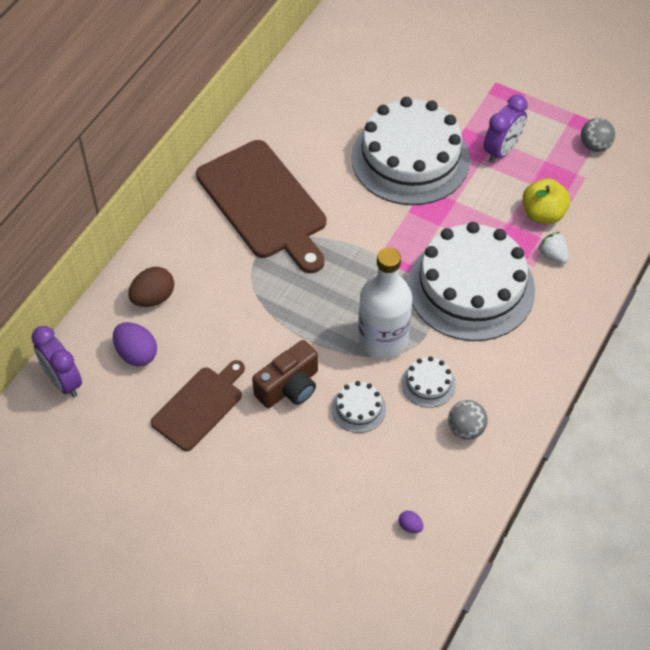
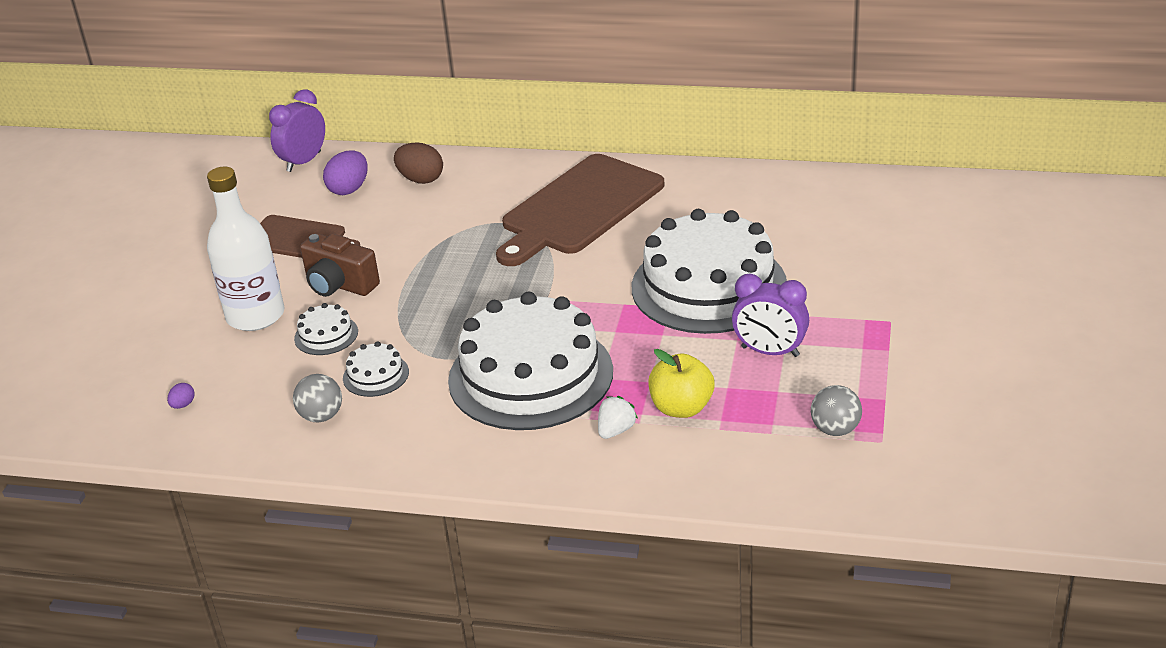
camera: 75 degrees right, 20 degrees down
(383, 340) = (425, 329): white bottle -> white bottle (255, 316)

